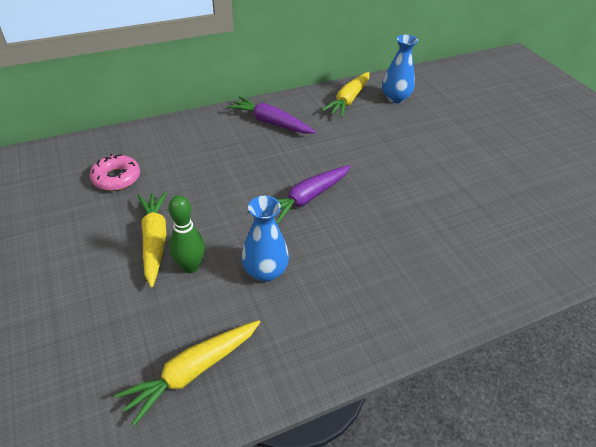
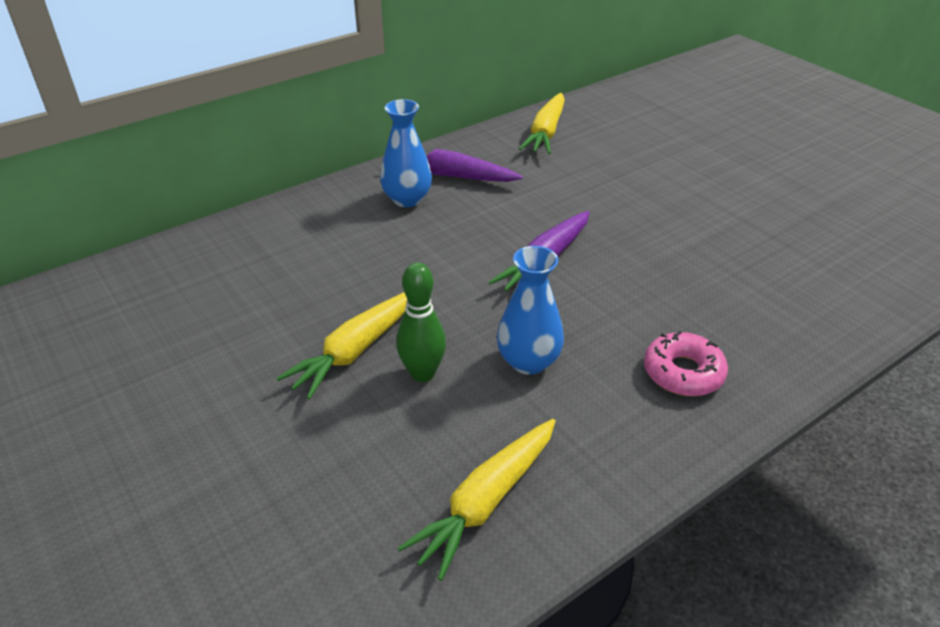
camera: 10 degrees left, 5 degrees down
(116, 178) = (263, 279): pink donut -> pink donut (683, 372)
(154, 241) = (356, 350): yellow carrot -> yellow carrot turned 120 degrees counterclockwise
(395, 98) = (607, 122): blue vase -> blue vase (407, 199)

